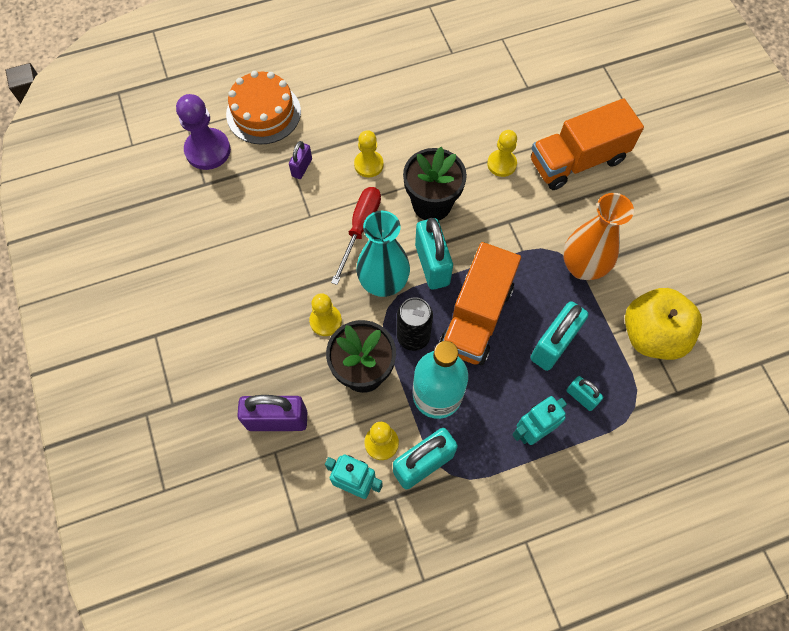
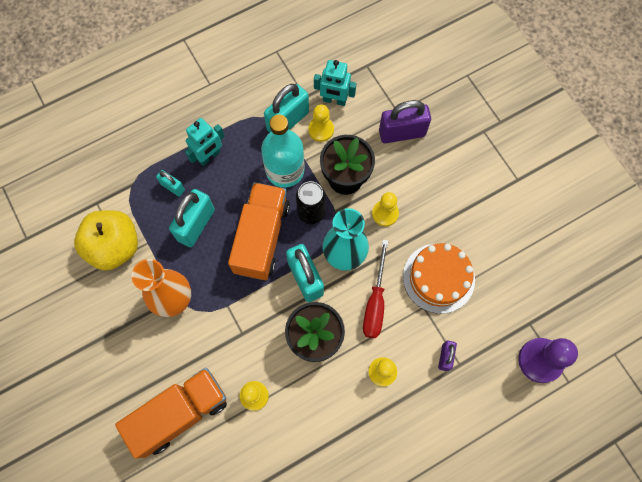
camera: 170 degrees right, 5 degrees up
(263, 113) = (501, 415): orange cake -> orange cake (438, 278)

